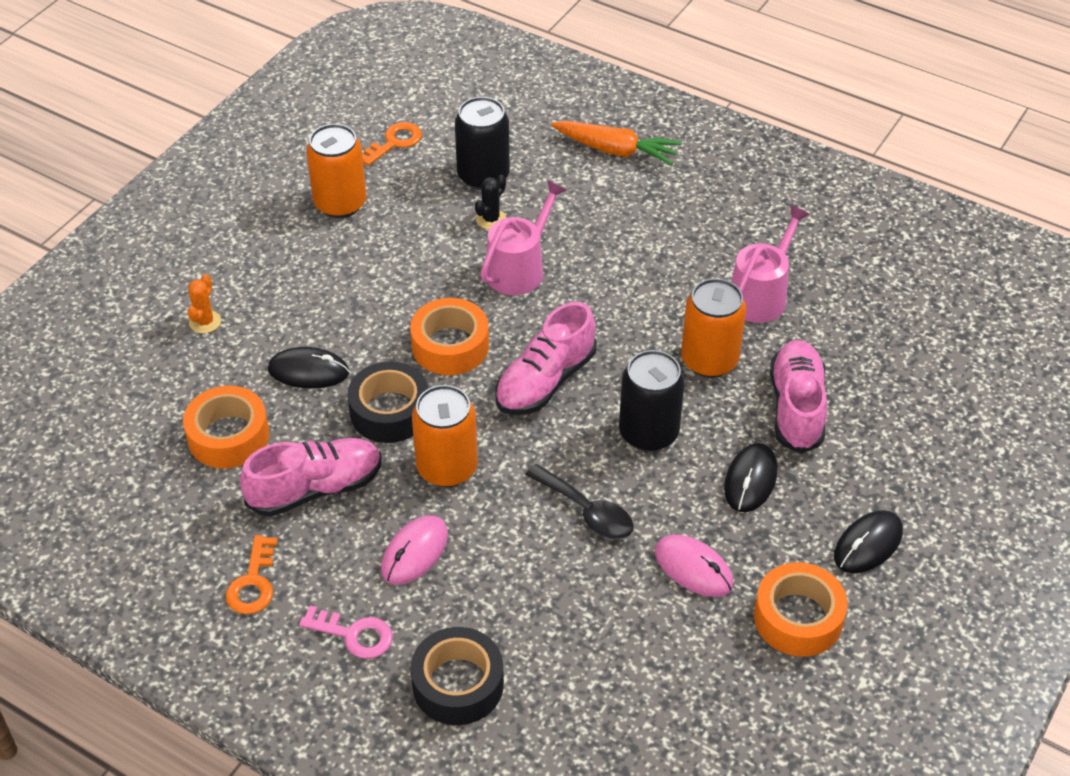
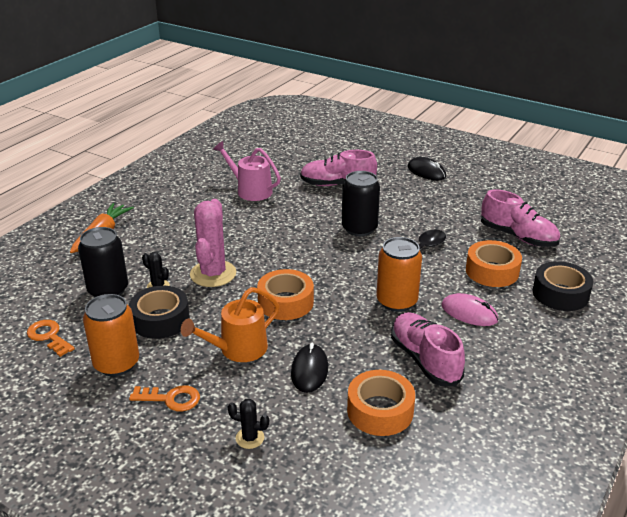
camera: 90 degrees left, 15 degrees down
(205, 322) = (250, 438): orange cactus -> black cactus
(253, 583) = (515, 385): orange key -> orange key (171, 399)
(354, 635) = (541, 336): pink key -> none
(356, 304) = (238, 349): none -> orange watering can
(390, 411) = (348, 328): black tape -> black tape (160, 320)
(519, 269) = (213, 274): pink watering can -> pink cactus
(545, 381) = (319, 263): pink shoe -> pink shoe (518, 236)
(693, 568) = (454, 218): pink mouse -> none
(709, 360) = (302, 208): orange can -> none
(750, 480) = (390, 199): black mouse -> none
(798, 618) = (477, 191): orange tape -> orange tape (492, 271)

